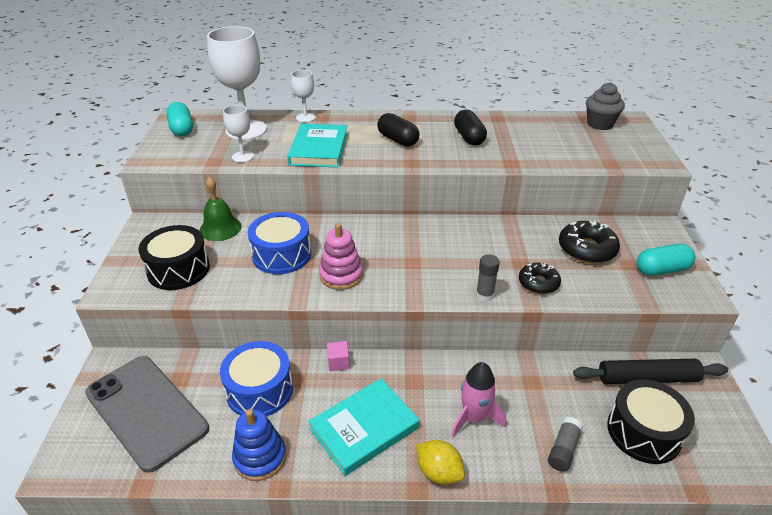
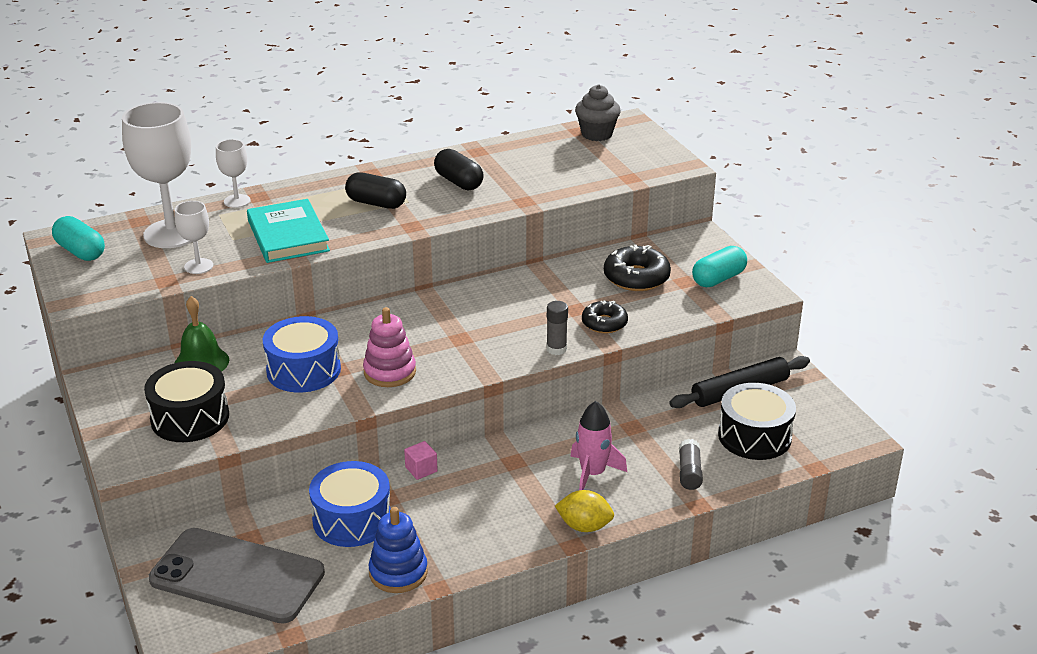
camera: 25 degrees left, 5 degrees down
(364, 428) = (489, 516): turquoise book -> none

